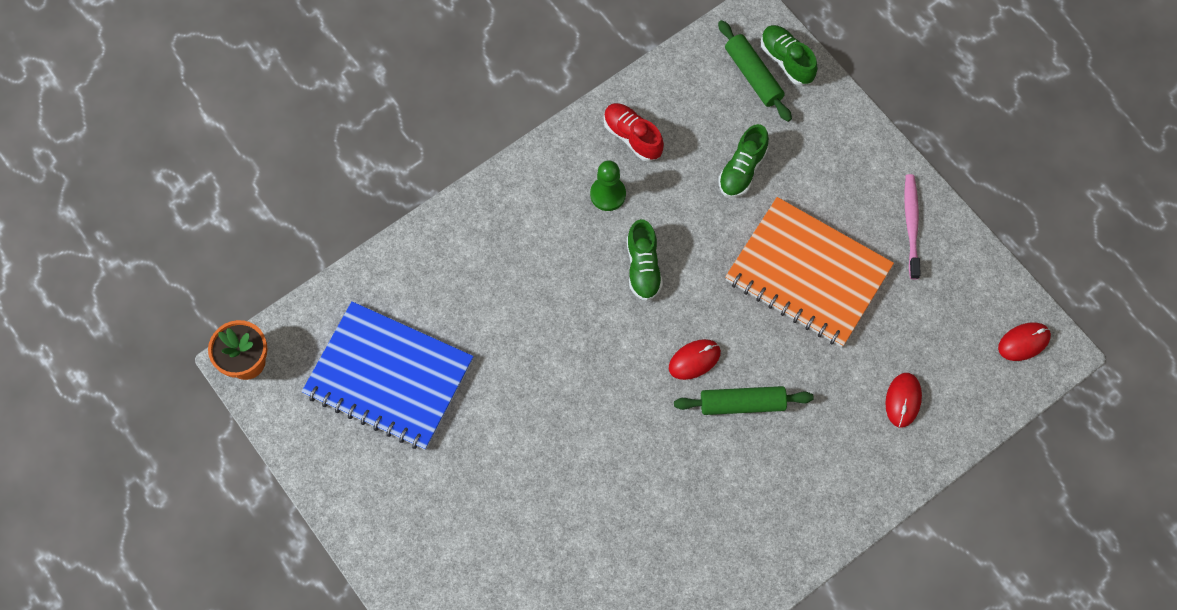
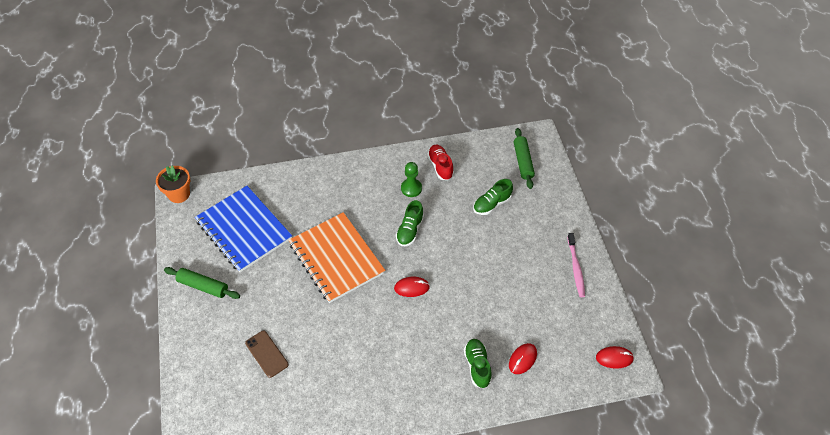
camera: 25 degrees right, 15 degrees down
(541, 557) = (266, 354): none -> brown phone
(742, 404) = (426, 321): green rolling pin -> green rolling pin (203, 286)
(786, 60) = (545, 161): green shoe -> green shoe (477, 366)
(808, 274) = (501, 269): orange notebook -> orange notebook (336, 258)
(911, 225) = (576, 268): pink toothbrush -> pink toothbrush turned 150 degrees clockwise

